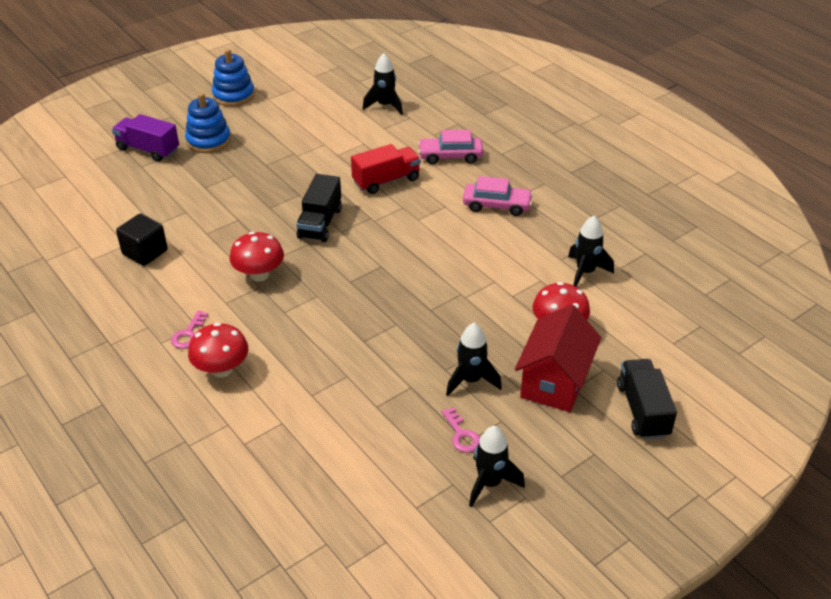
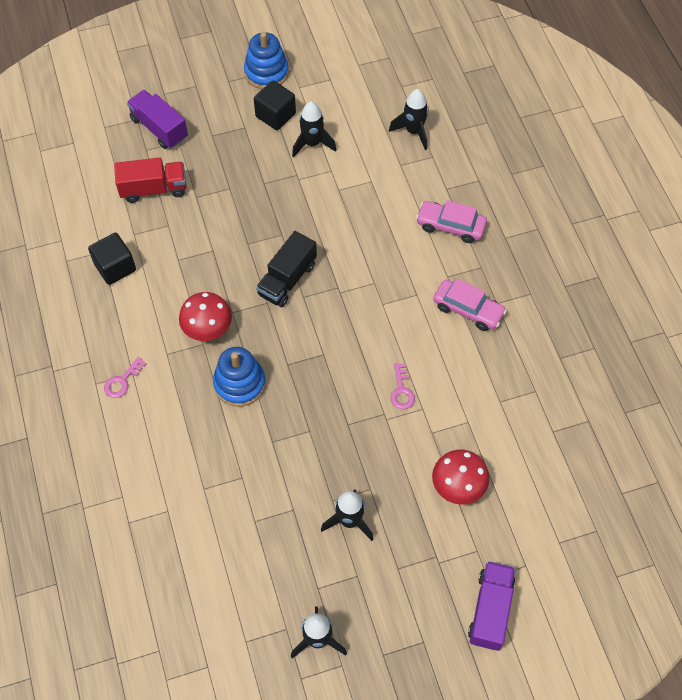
camera: 20 degrees right, 20 degrees up
(208, 141) = (220, 132): blue stacking toy -> blue stacking toy (239, 383)
(221, 369) = (137, 432): red mushroom -> none
(255, 120) = (275, 115): none -> black cube
(386, 181) = (372, 241): red truck -> red truck (153, 189)
(461, 435) = (315, 579): pink key -> pink key (401, 391)
(554, 382) = (424, 549): red house -> none
(585, 272) = (516, 426): black rocket -> black rocket (312, 144)
(642, 410) = (490, 610): black truck -> purple truck

